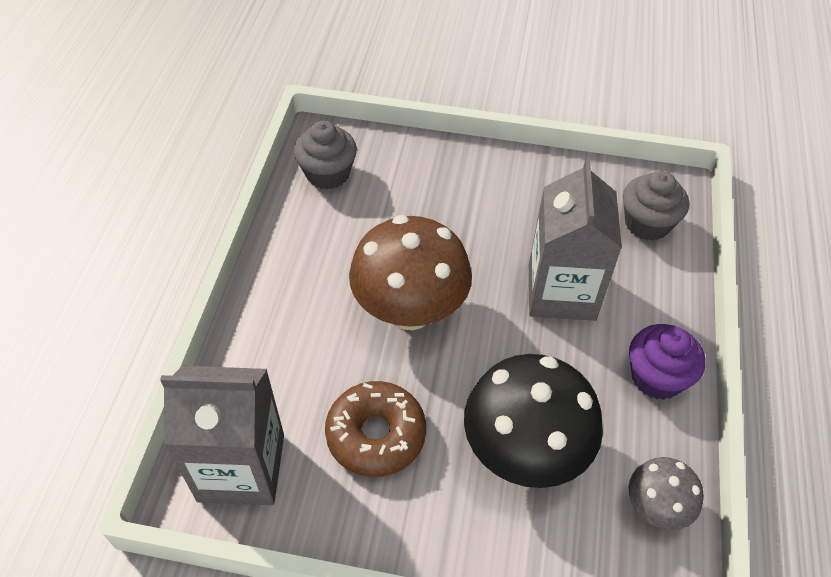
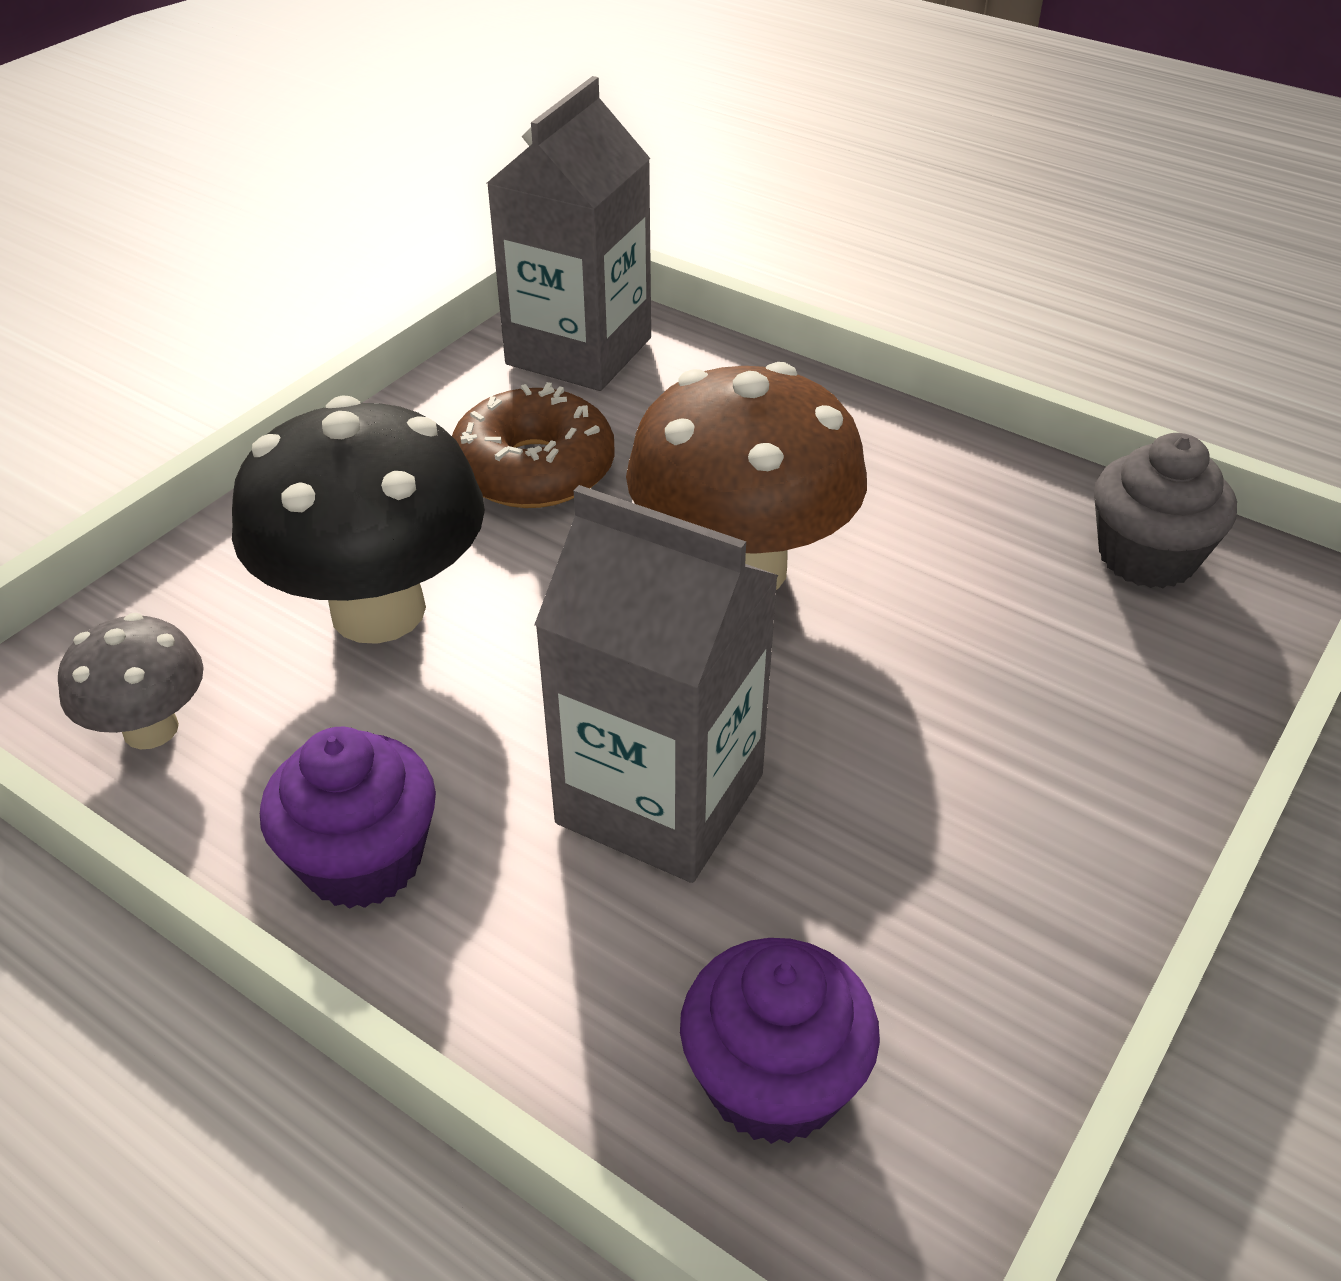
camera: 115 degrees right, 10 degrees down
(647, 223) = (773, 1080): grey cupcake -> purple cupcake

